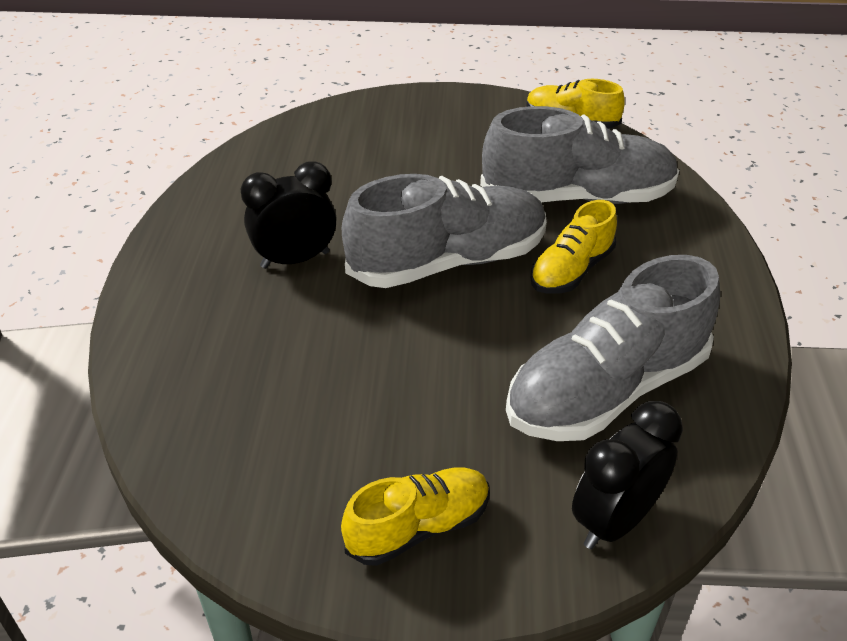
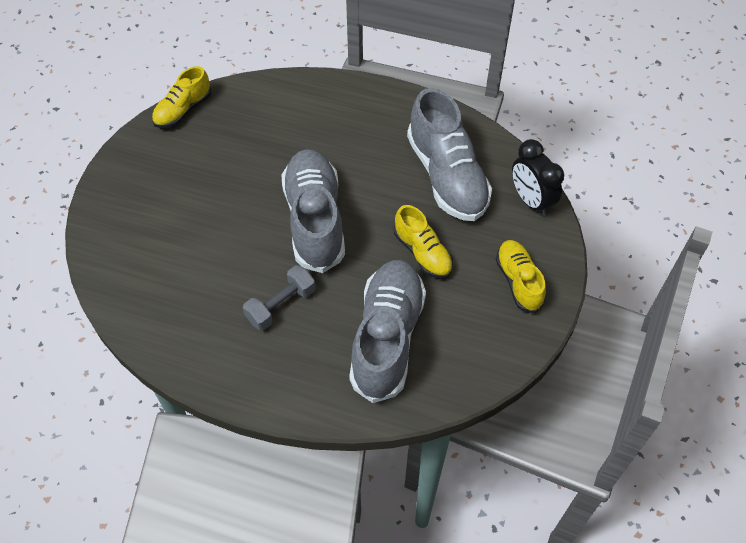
camera: 75 degrees left, 15 degrees up
(295, 260) = (281, 305): black clock -> grey dumbbell
(571, 271) = (345, 161): yellow shoe -> yellow shoe (422, 253)
(577, 197) = (274, 135): grey shoe -> grey shoe (387, 337)

